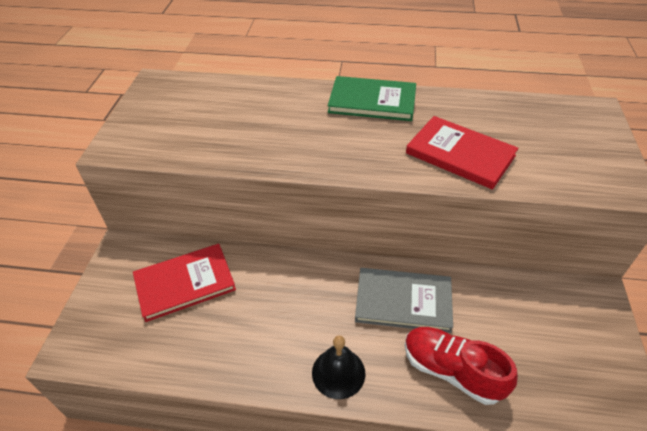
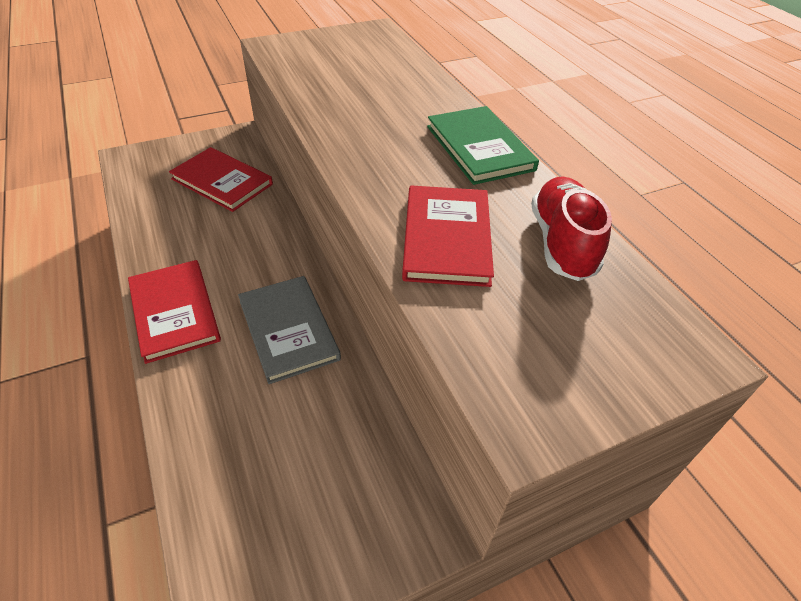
camera: 55 degrees right, 0 degrees up
(338, 372) = (174, 312): black bell -> red book
(451, 370) = (217, 400): red shoe -> red shoe (562, 243)

